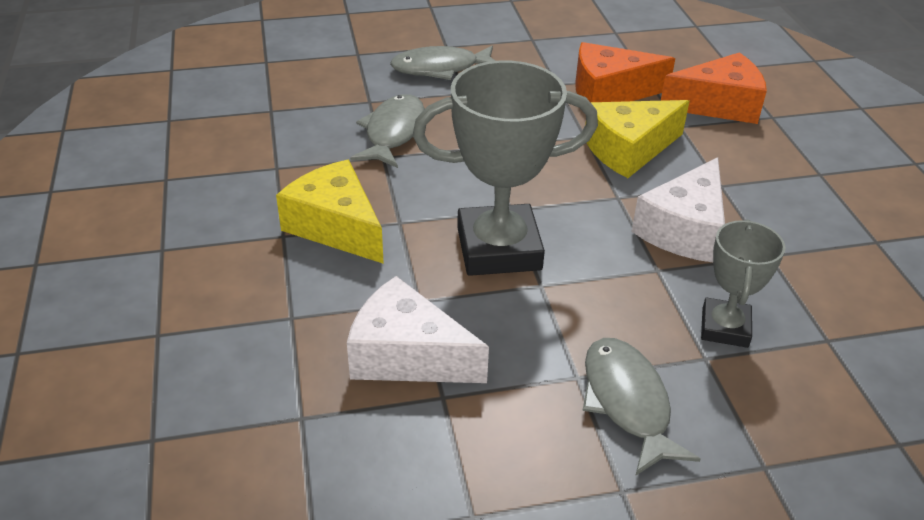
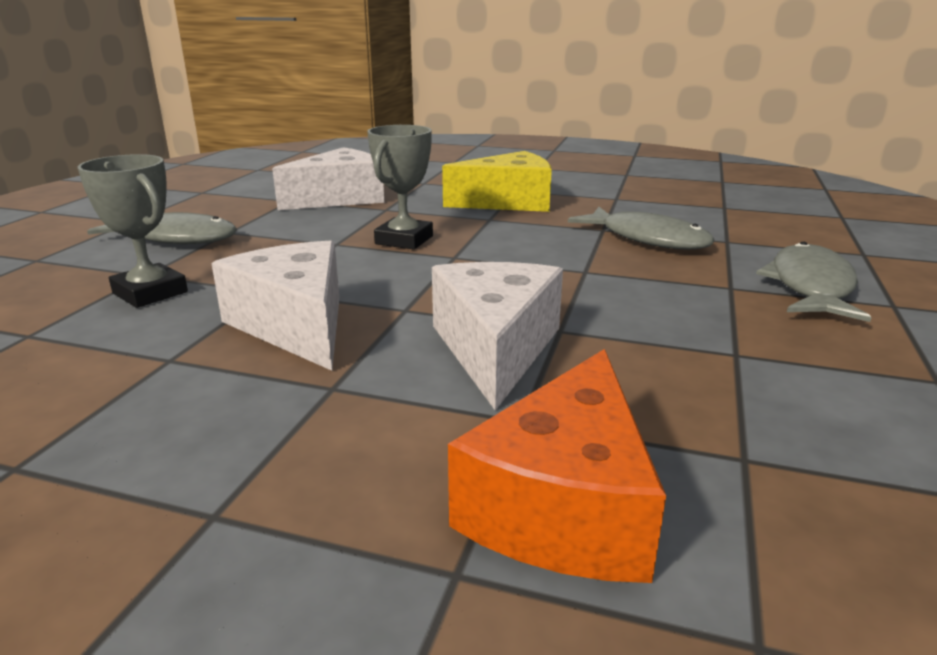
camera: 120 degrees right, 15 degrees down
(499, 248) = (404, 240): grey trophy -> grey trophy, size x0.57
(609, 92) = (685, 390): orange cheese -> none
(628, 150) = (495, 348): yellow cheese -> white cheese

